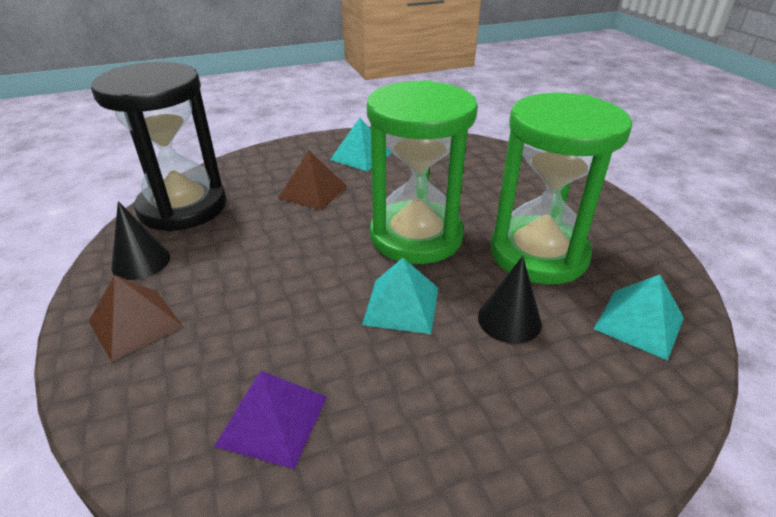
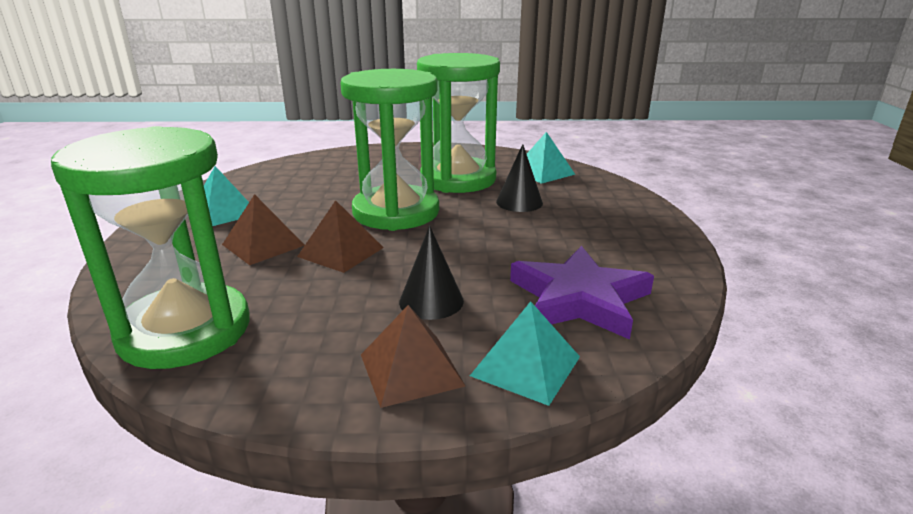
camera: 70 degrees left, 10 degrees down
(141, 262) = (286, 366): black cone -> black cone (431, 301)
(183, 207) = (185, 330): black hourglass -> green hourglass
(272, 420) = (579, 299): purple pyramid -> purple star
(316, 231) = (341, 252): none -> brown pyramid
(401, 305) = (480, 232): turquoise pyramid -> turquoise pyramid (526, 366)

